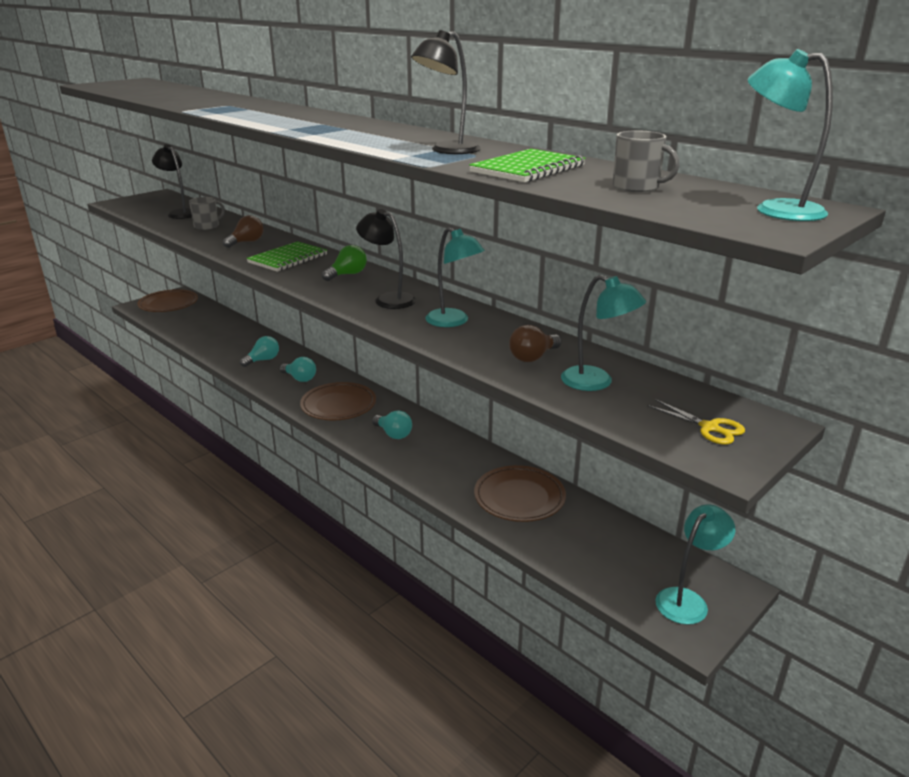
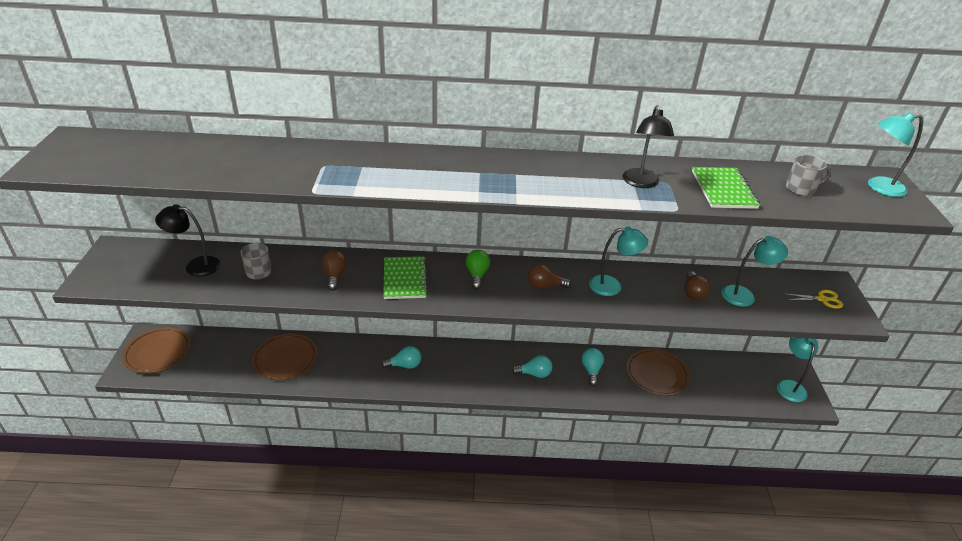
camera: 45 degrees left, 10 degrees up
(263, 360) = (349, 364): turquoise light bulb -> turquoise light bulb (591, 370)
(338, 405) = (467, 372): brown plate -> brown plate (285, 359)
(388, 299) = (544, 286): black lamp -> brown light bulb

